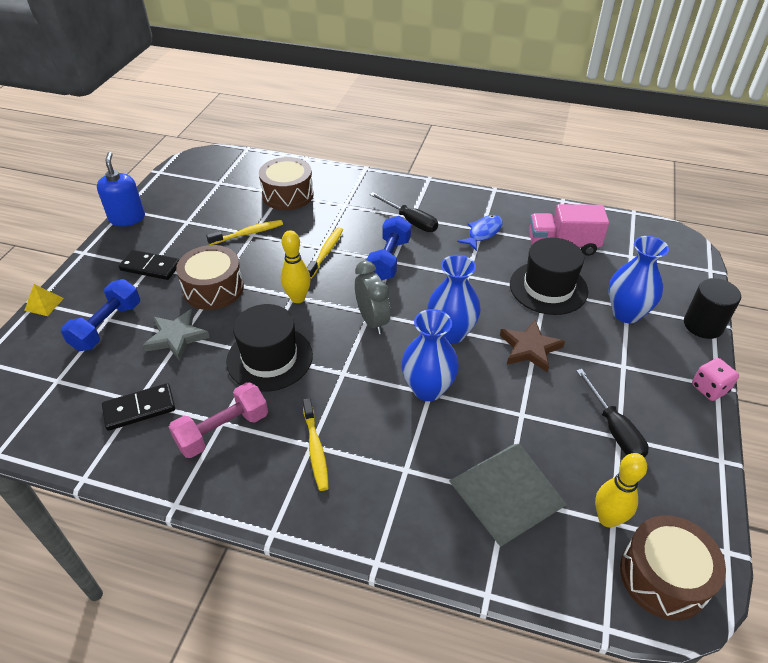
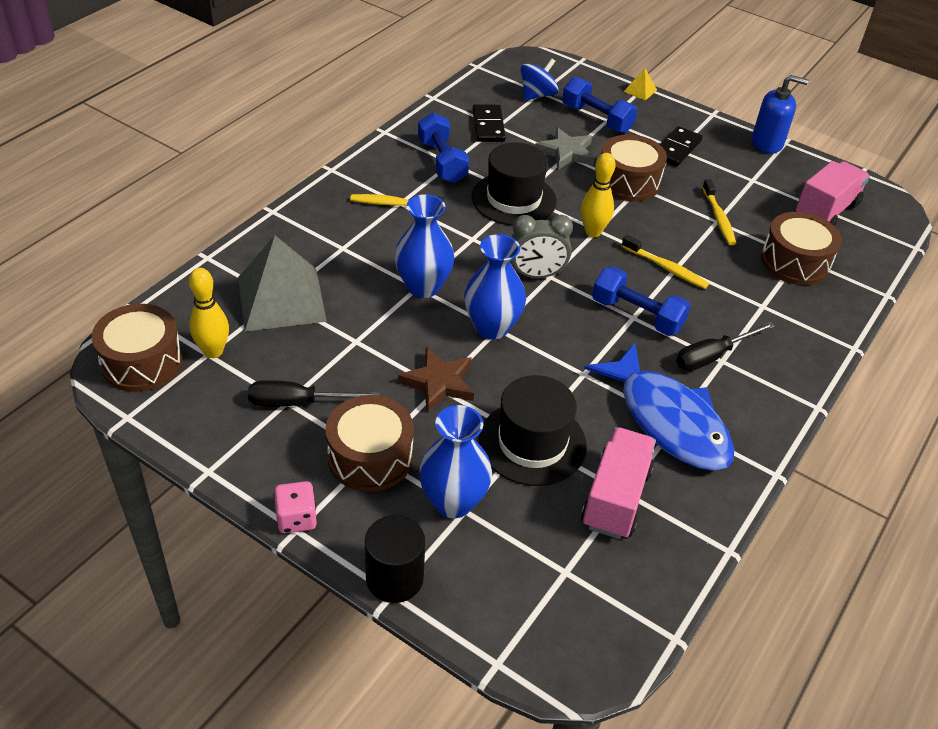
camera: 105 degrees right, 0 degrees up
(64, 381) = (537, 95): none -> blue spinning top
(217, 185) = (826, 210): none -> pink truck
(223, 430) = (442, 161): pink dumbbell -> blue dumbbell
(483, 233) = (668, 420): blue fish -> blue fish, size x2.03
(627, 366) = (370, 457): none -> brown drum

